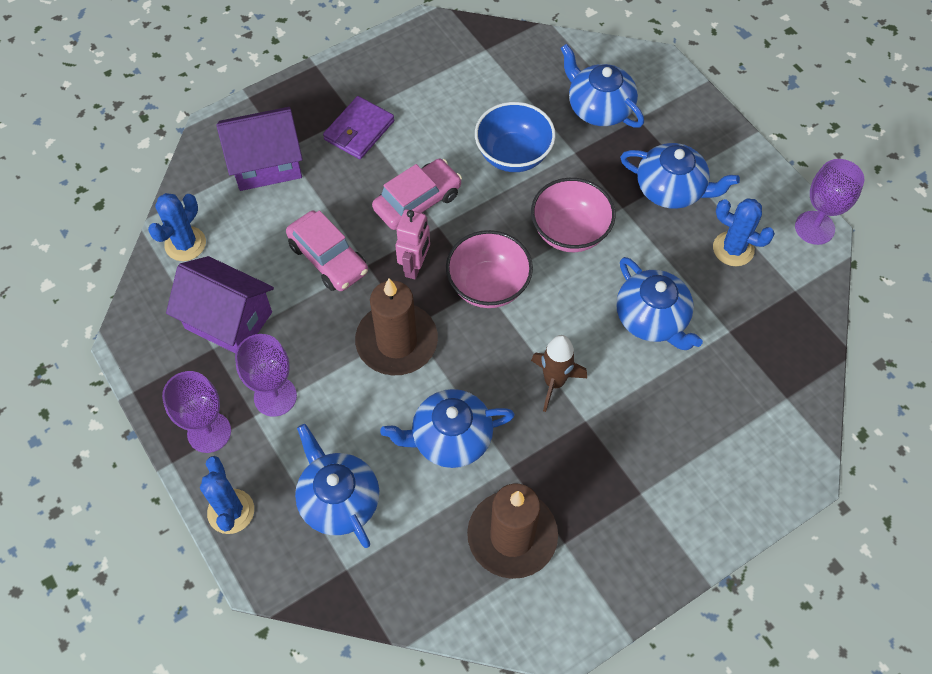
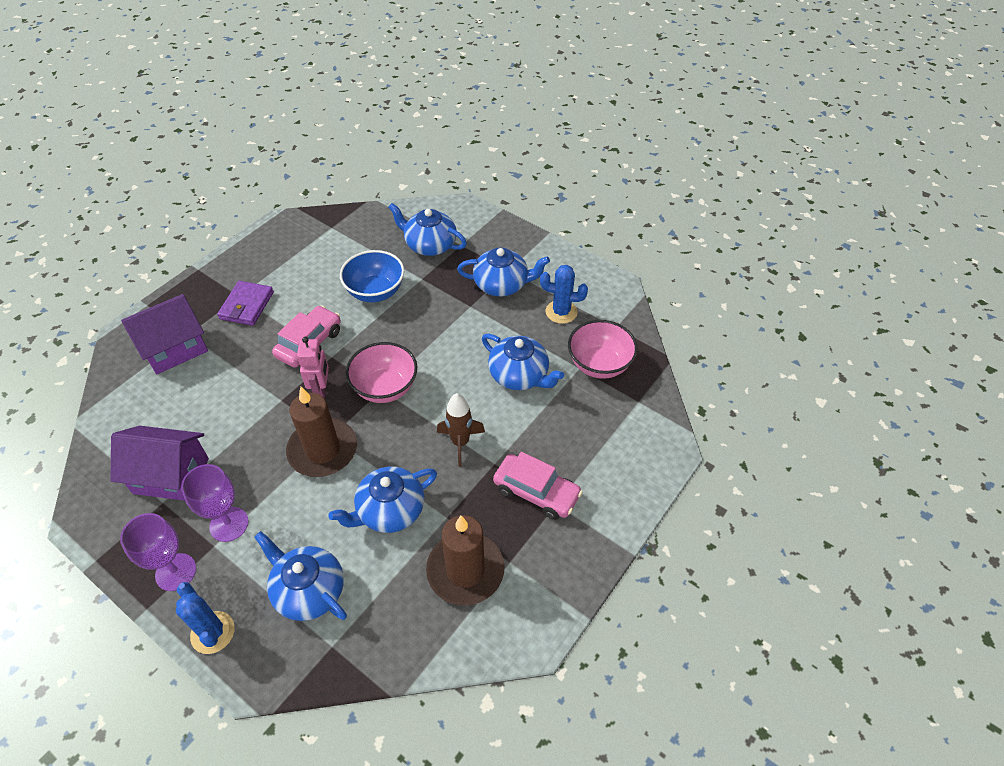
camera: 20 degrees left, 10 degrees down
(185, 244) = (117, 427): blue cactus -> none
(328, 258) = (247, 404): pink car -> pink car (536, 492)
(570, 232) = (436, 333): pink bowl -> pink bowl (599, 364)
(814, 228) = (613, 283): purple goblet -> none

